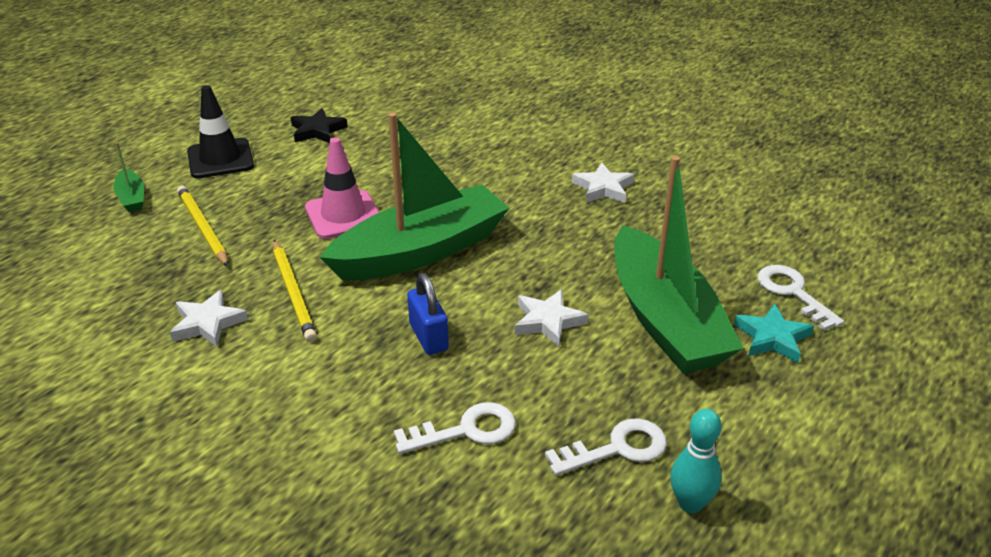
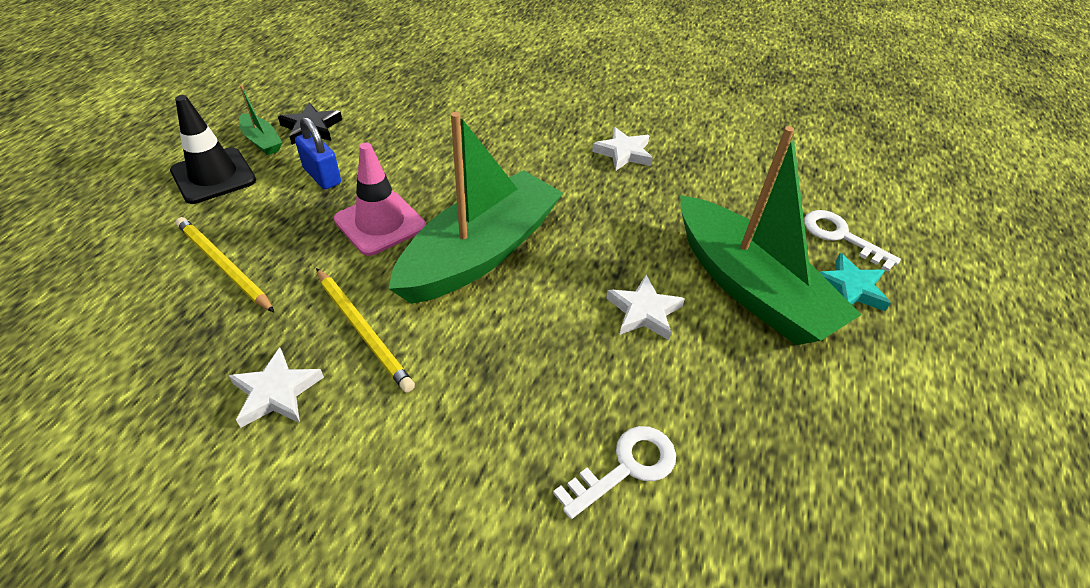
camera: 20 degrees left, 10 degrees up
(132, 198) = (121, 241): green boat -> green boat (262, 141)
(428, 337) = (534, 356): blue padlock -> blue padlock (322, 176)
(616, 448) = (782, 450): white key -> none
(690, 503) = (881, 500): turquoise bowling pin -> none

